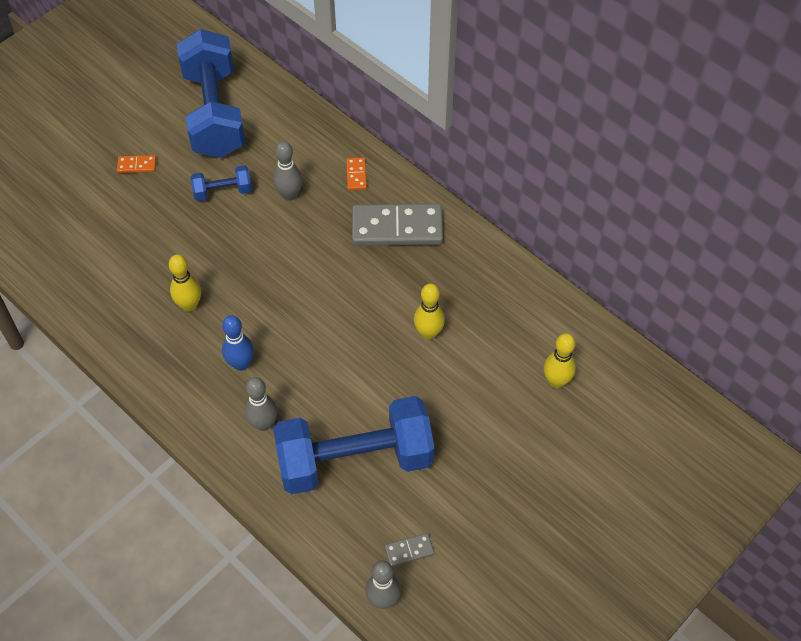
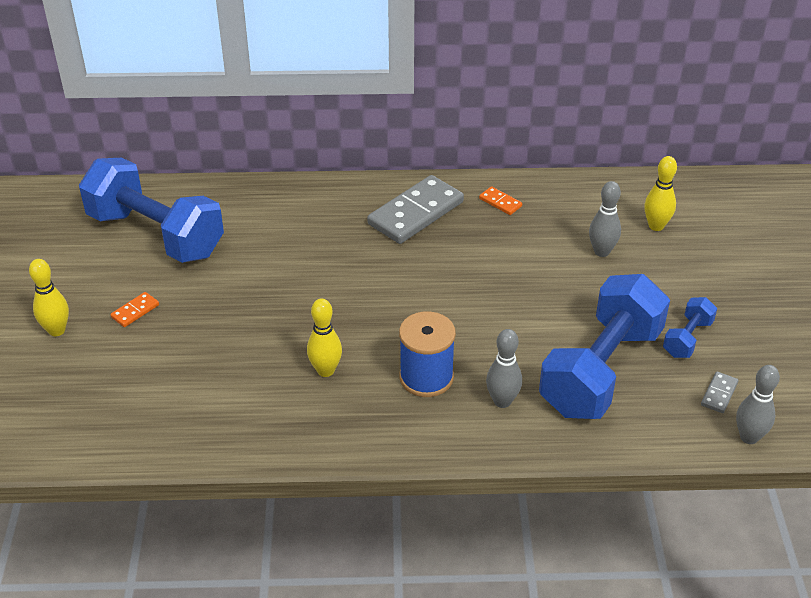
camera: 45 degrees left, 15 degrees down
(223, 191) = (241, 279): blue dumbbell -> blue dumbbell (687, 338)
(241, 364) = (426, 377): blue bowling pin -> blue spool
(289, 195) = (301, 246): grey bowling pin -> grey bowling pin (601, 251)
(356, 175) = (336, 202): orange domino -> orange domino (500, 202)
(428, 333) = (533, 259): yellow bowling pin -> yellow bowling pin (57, 330)

